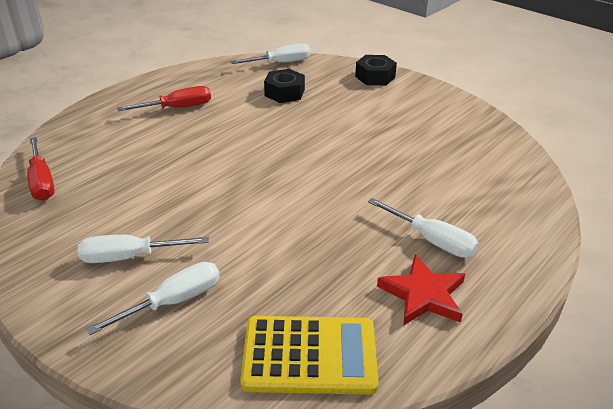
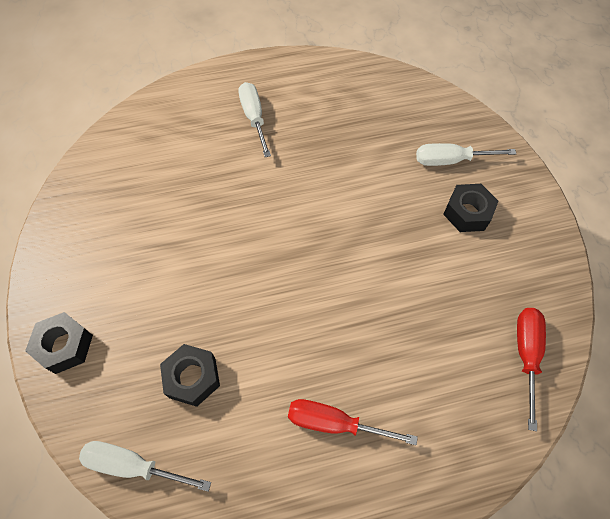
camera: 145 degrees left, 25 degrees up
(130, 257) = (467, 213): white screwdriver -> black nut
(309, 356) = (390, 91): yellow calculator -> none
(423, 294) = (298, 90): red star -> none

